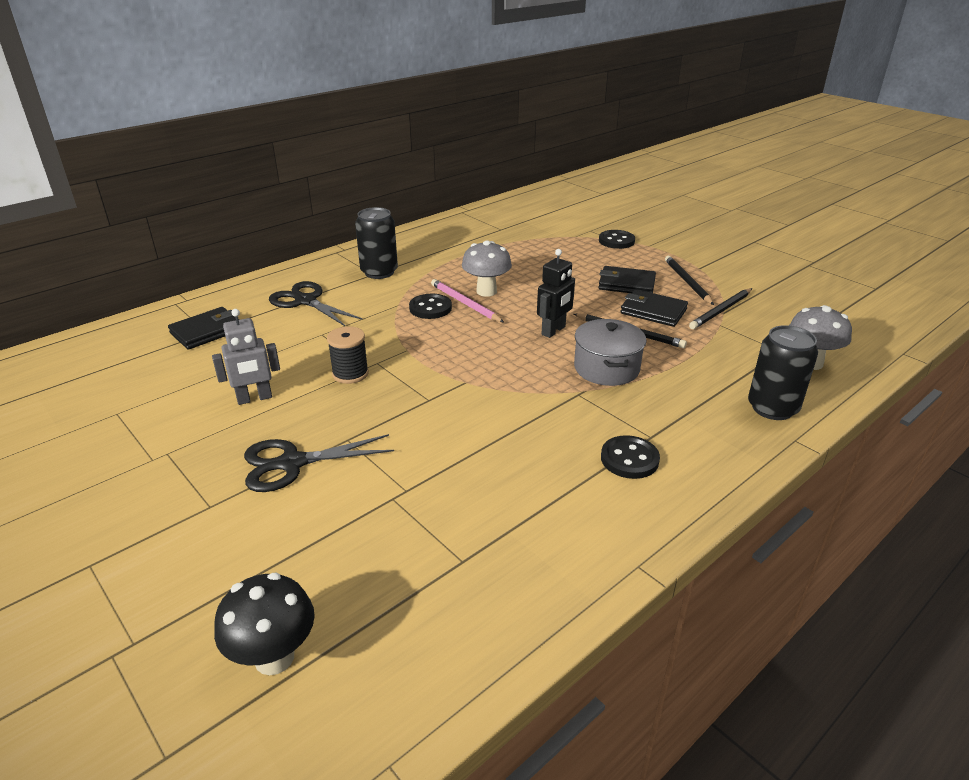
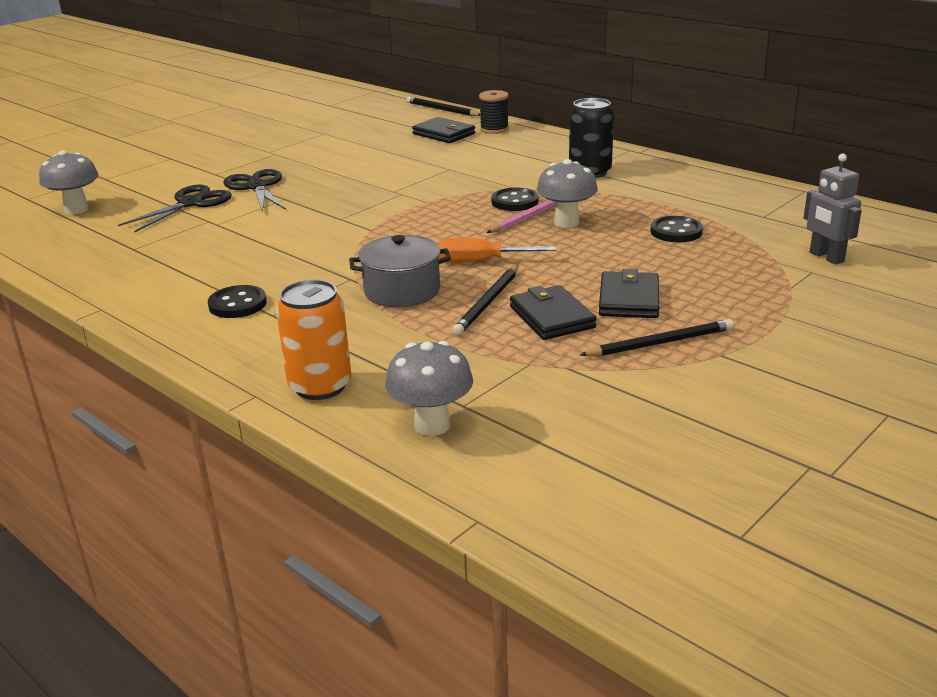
camera: 85 degrees right, 5 degrees down
(254, 398) = (342, 164): grey robot -> grey robot (826, 257)
(274, 657) = (76, 209): black mushroom -> grey mushroom
(305, 301) = (511, 154): black scissors -> black scissors (191, 203)
(350, 374) = (381, 187): black spool -> black spool (494, 129)
(554, 331) = (481, 261): black robot -> orange screwdriver
(616, 241) = (783, 291): black button -> black button (676, 232)
(653, 311) = (552, 317): black wallet -> black wallet turned 45 degrees counterclockwise
(721, 311) = (573, 366): black pencil -> black pencil (442, 110)
(772, 408) = (320, 386): black can -> orange can

